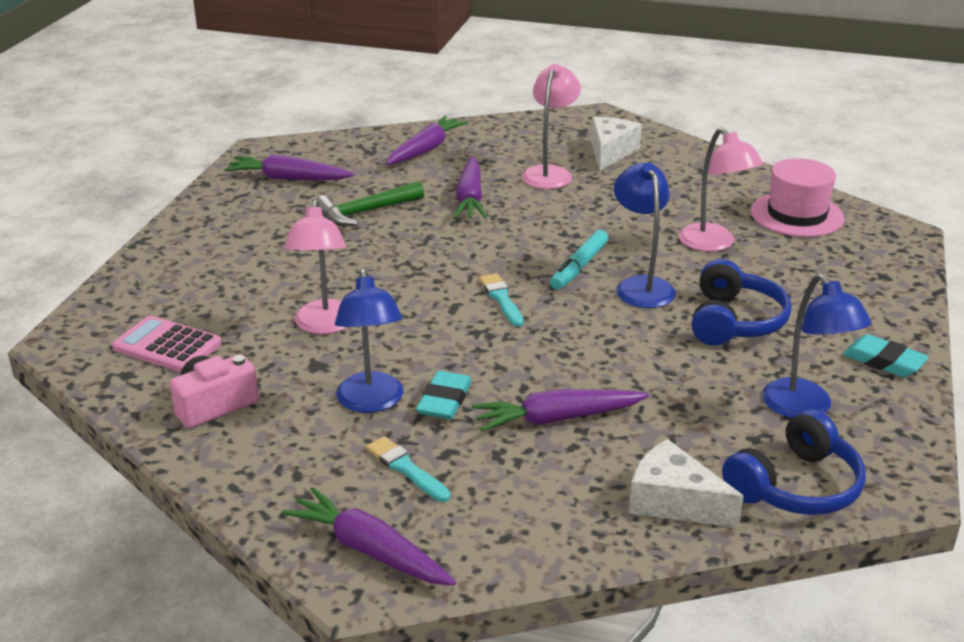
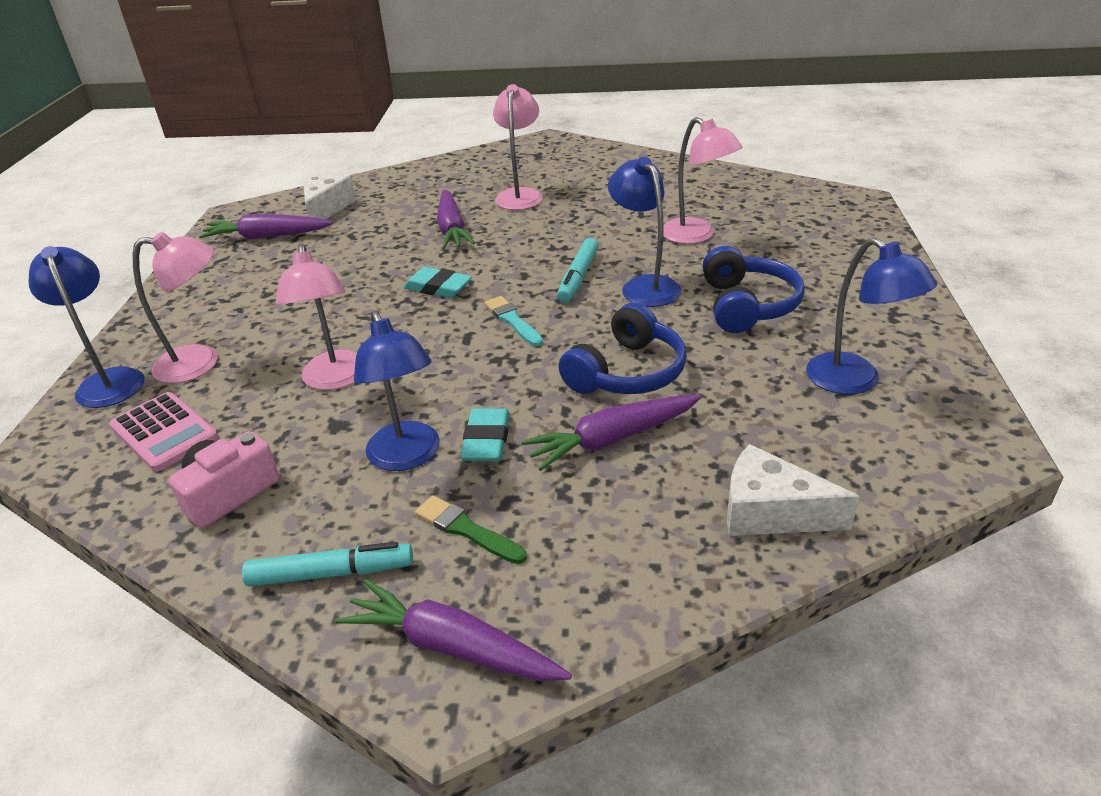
camera: 10 degrees left, 5 degrees up
(126, 293) = (109, 380): none -> blue lamp
(167, 346) = (164, 432): pink calculator -> pink calculator turned 150 degrees counterclockwise
(207, 291) = (200, 363): none -> pink lamp
(286, 481) = (331, 573): none -> turquoise marker
(365, 212) = (351, 257): green hammer -> none
(406, 468) = (467, 530): turquoise brush -> green brush
(426, 149) = (396, 191): purple carrot -> none
(610, 152) = (569, 169): white cheese -> white cheese (326, 208)
(796, 486) = (886, 469): blue headphones -> blue headphones (627, 372)
(797, 215) = (759, 199): pink hat -> none
(884, 361) = (904, 321): turquoise eraser -> turquoise eraser (438, 287)

